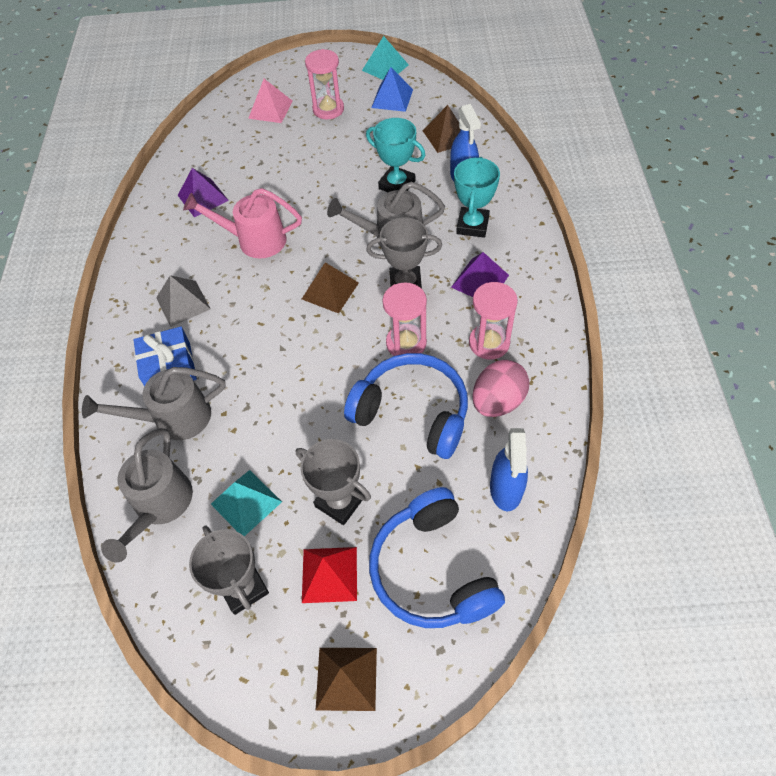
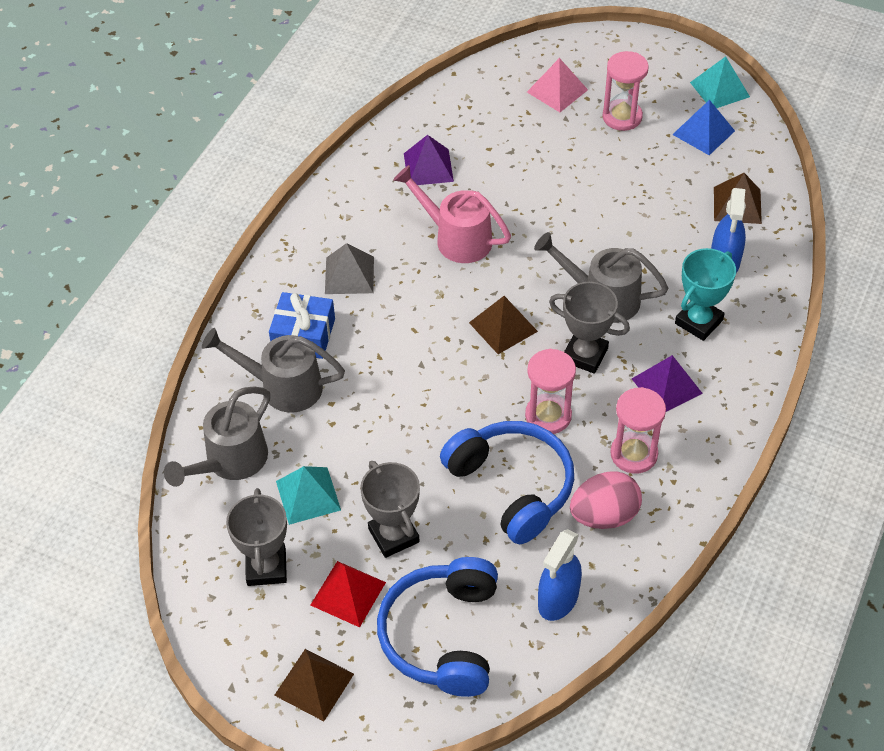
camera: 25 degrees right, 5 degrees down
(397, 185) = (644, 240): turquoise trophy -> none

